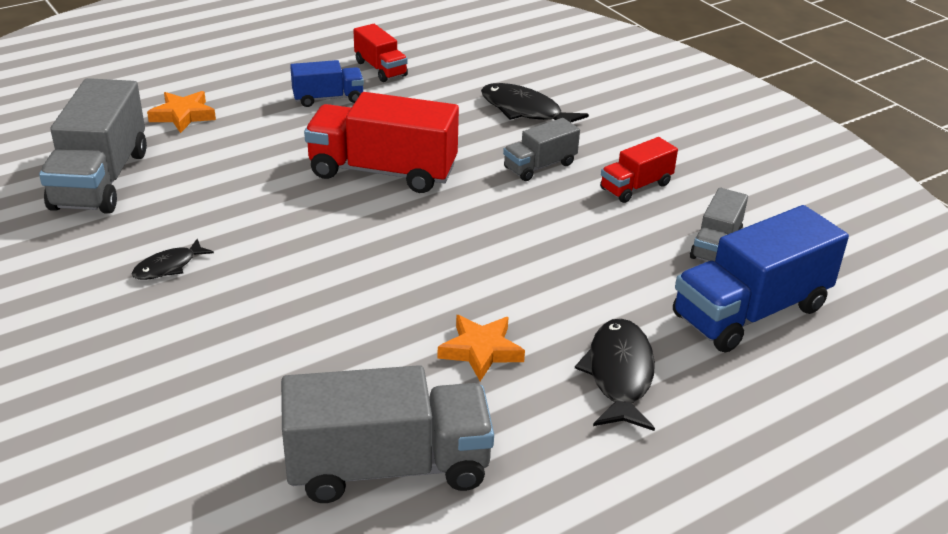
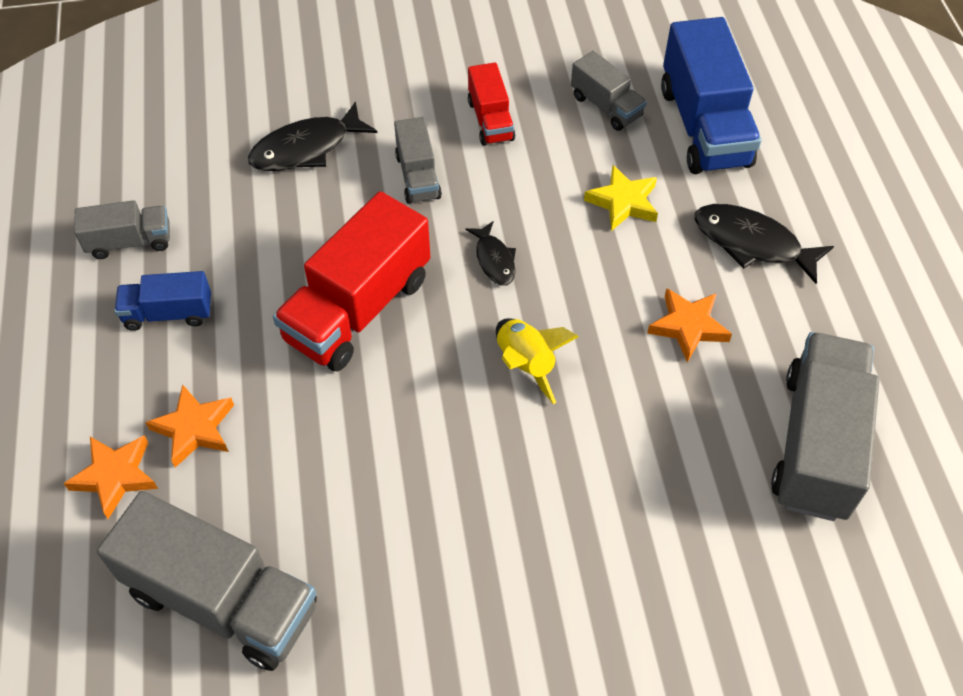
camera: 65 degrees left, 20 degrees up
(168, 267) = (446, 558): black fish -> black fish (494, 260)
(235, 133) = (194, 429): none -> orange star
(328, 98) = (168, 313): blue truck -> blue truck turned 105 degrees counterclockwise
(378, 264) = (525, 364): none -> yellow rocket
(380, 69) = (130, 242): red truck -> grey truck
(603, 280) = (623, 202): none -> yellow star

